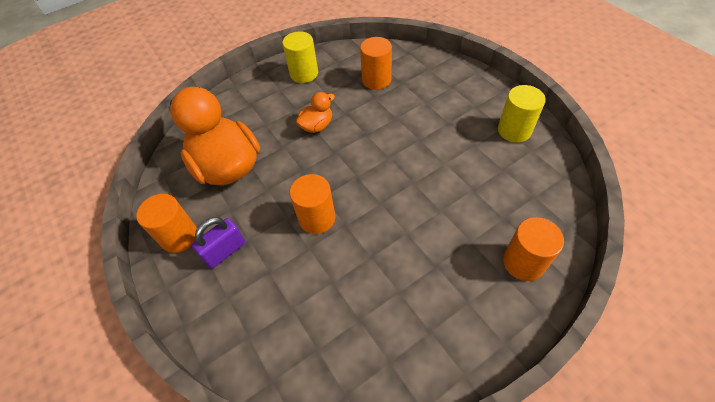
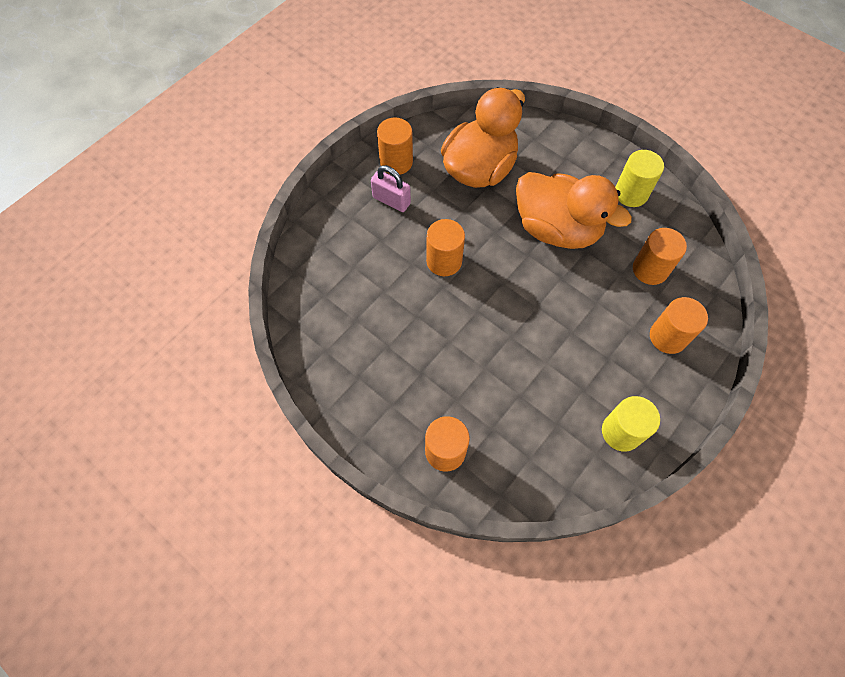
camera: 70 degrees right, 10 degrees up
(225, 251) = (391, 200): purple padlock -> pink padlock
(317, 126) = (557, 229): orange duck -> orange duck, size x2.17
(437, 84) = (668, 337): none -> orange cylinder

